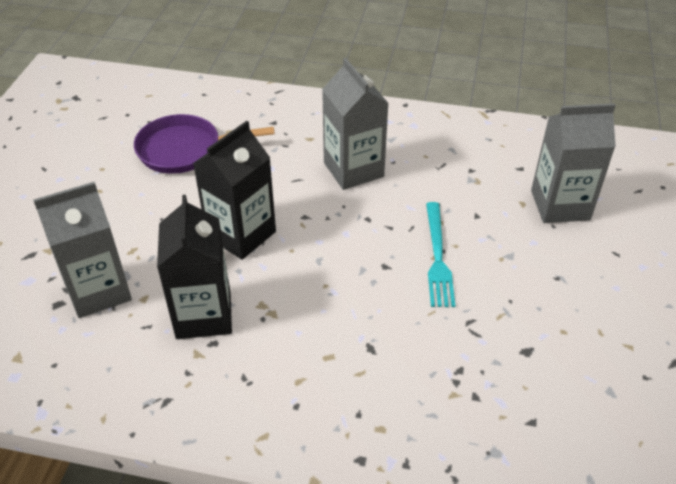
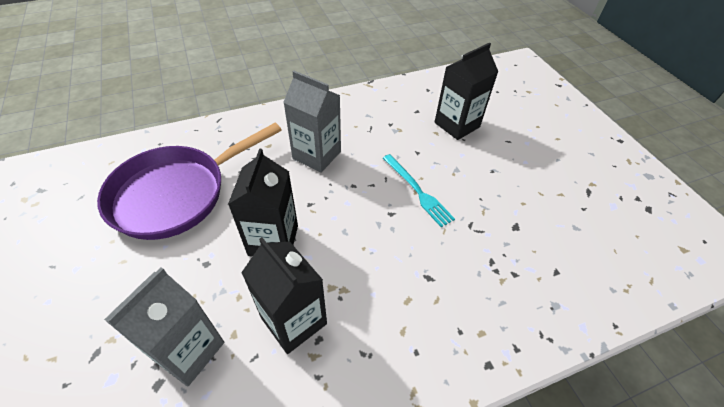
camera: 35 degrees left, 5 degrees up
(185, 150) = (177, 194): purple pan -> purple pan, size x1.56
(560, 205) = (457, 125): grey carton -> black carton

